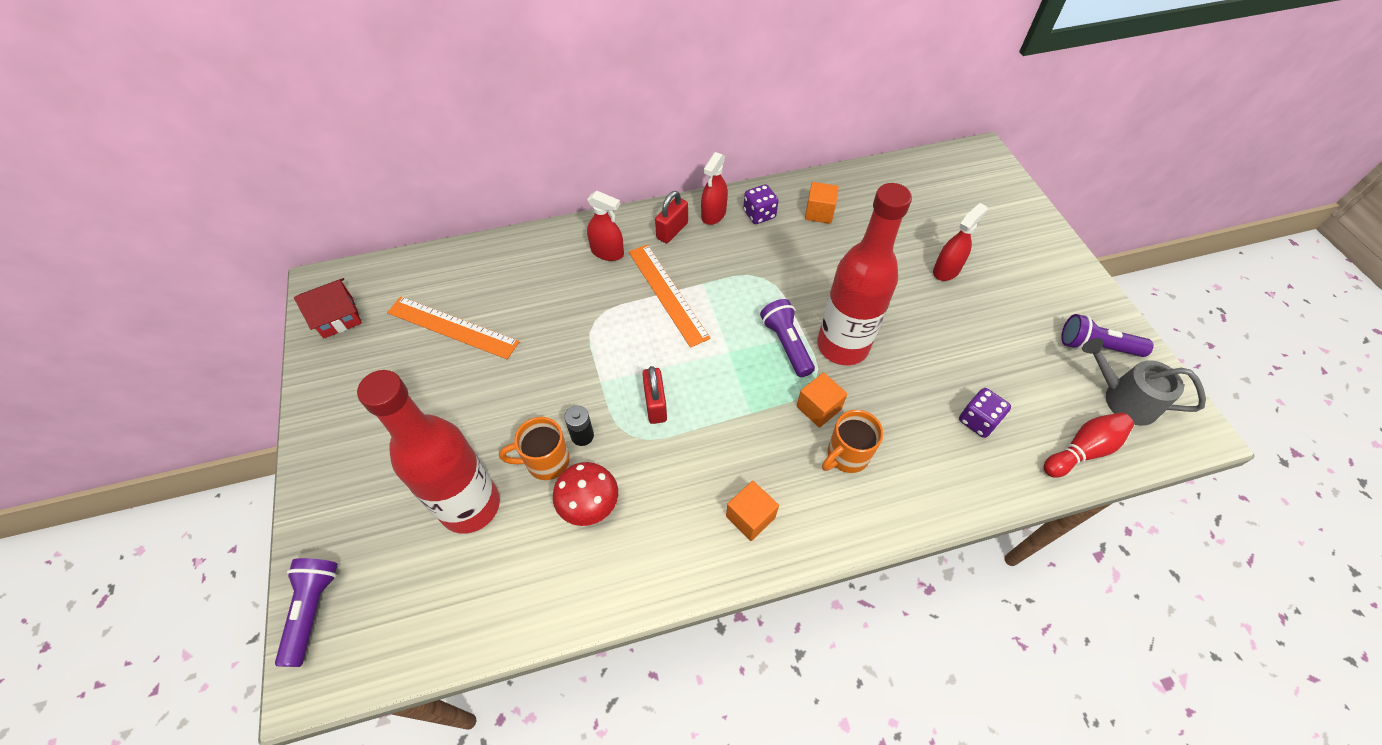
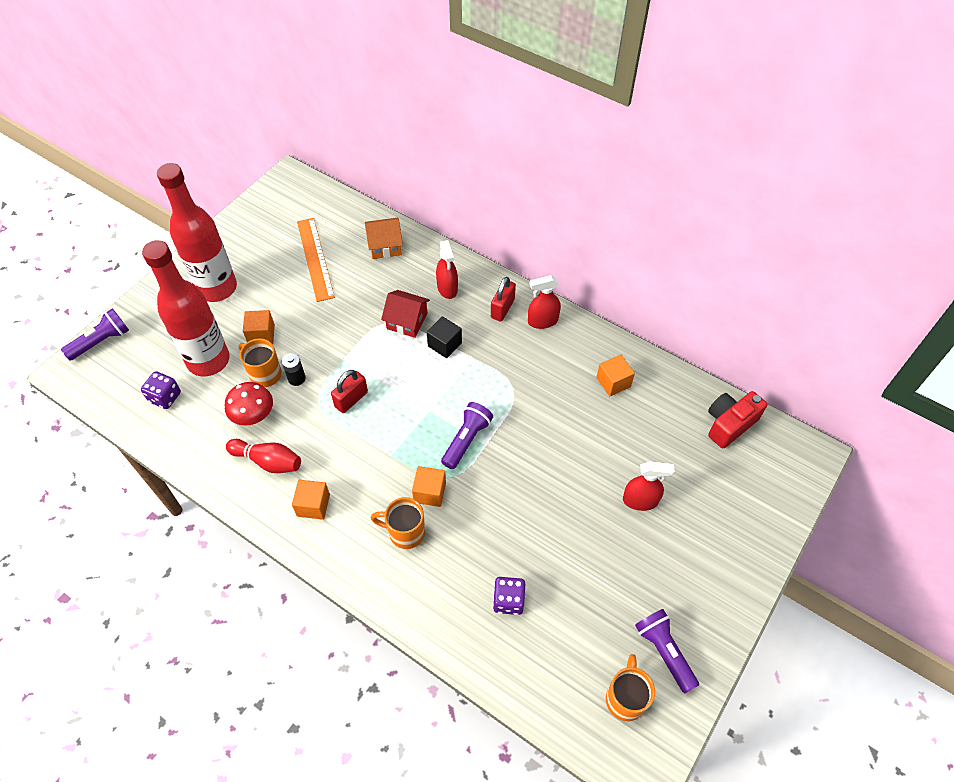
camera: 50 degrees right, 0 degrees up
(338, 317) = (274, 203): red house -> red house (407, 321)
(493, 433) = (261, 335): none -> orange cube
(505, 265) = (385, 246): none -> orange house
(667, 293) = (444, 344): orange ruler -> black cube
(672, 231) = (502, 308): red padlock -> red padlock turned 60 degrees counterclockwise
(759, 214) = (571, 347): purple dice -> purple dice (165, 397)
(842, 346) = (497, 475): red bottle -> red bottle (217, 288)
(920, 176) = (729, 424): none -> red camera
(1082, 450) = (544, 688): red bowling pin -> red bowling pin (268, 461)
(1124, 399) = (625, 698): grey watering can -> orange mug

